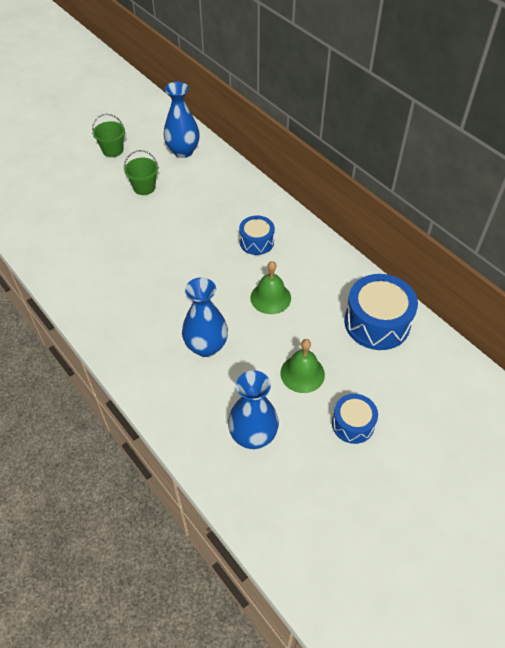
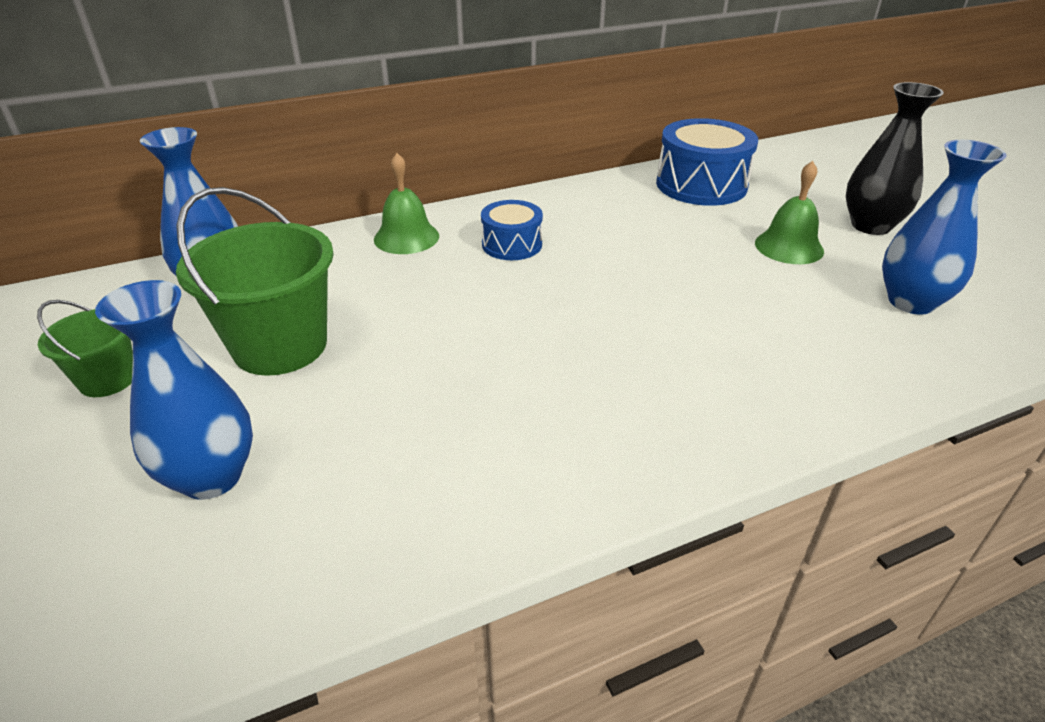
camera: 75 degrees left, 15 degrees down
(144, 187) = (280, 346): green bucket -> green bucket, size x1.83
(206, 346) = (734, 322): blue vase -> blue vase (211, 477)
(270, 298) = (638, 250): green bell -> green bell (406, 237)
(353, 424) = (870, 226): blue drum -> black vase

